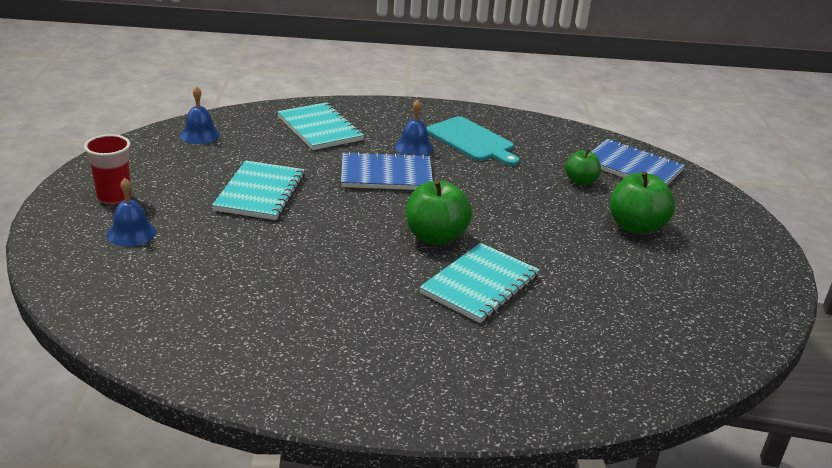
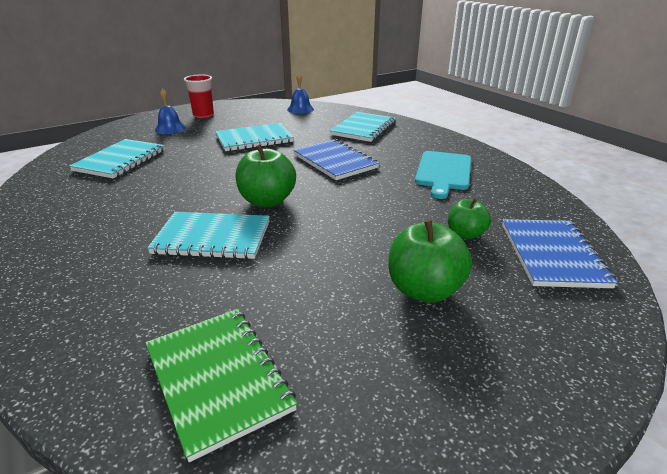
camera: 60 degrees right, 0 degrees up
(204, 293) = (120, 160): none -> turquoise notebook
(414, 147) = (392, 158): blue bell -> none
(673, 333) = (218, 378): none -> green notebook

